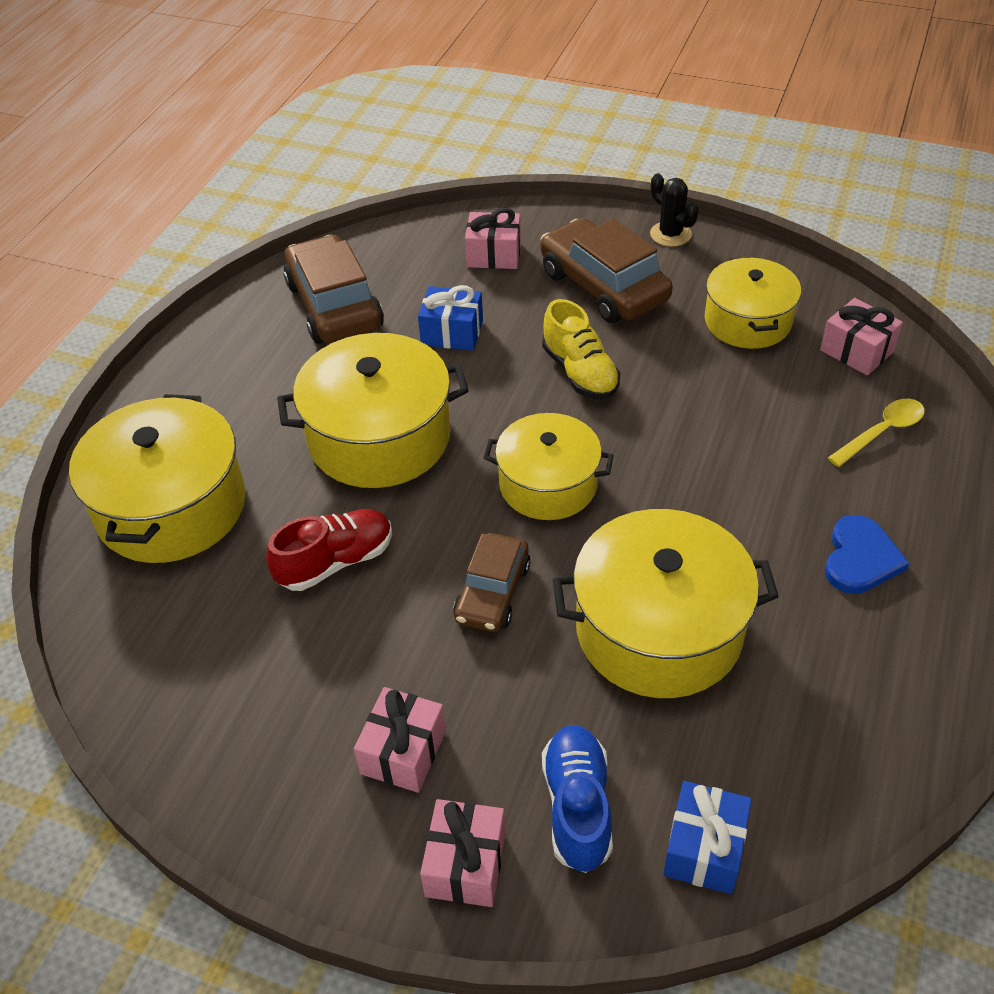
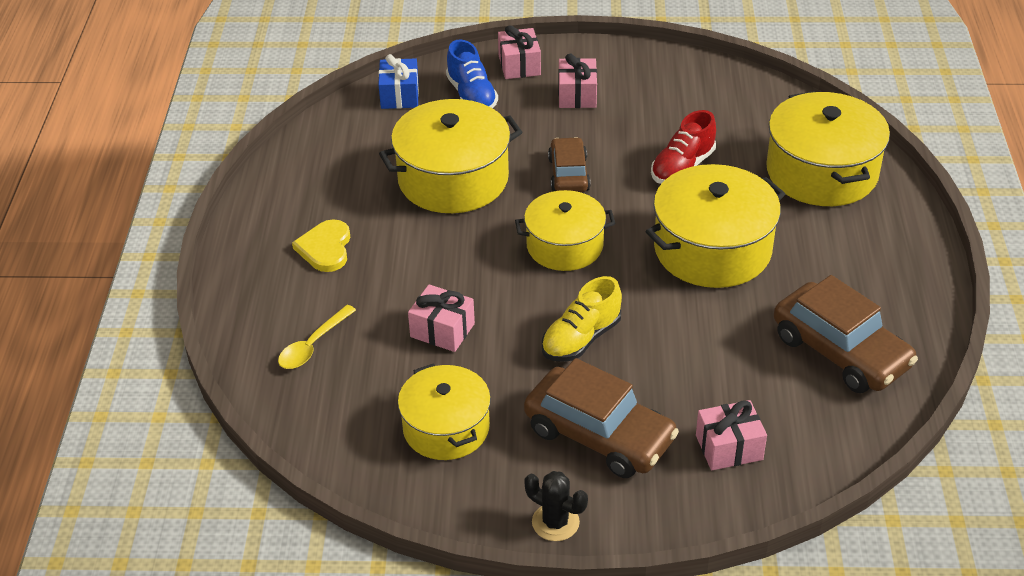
camera: 160 degrees right, 5 degrees down
(452, 332) = (714, 350): blue gift -> none
(580, 373) = (581, 339): yellow shoe -> yellow shoe turned 90 degrees counterclockwise
(856, 351) = (338, 419): pink gift -> pink gift (442, 330)
(860, 558) = (325, 248): blue heart -> yellow heart

